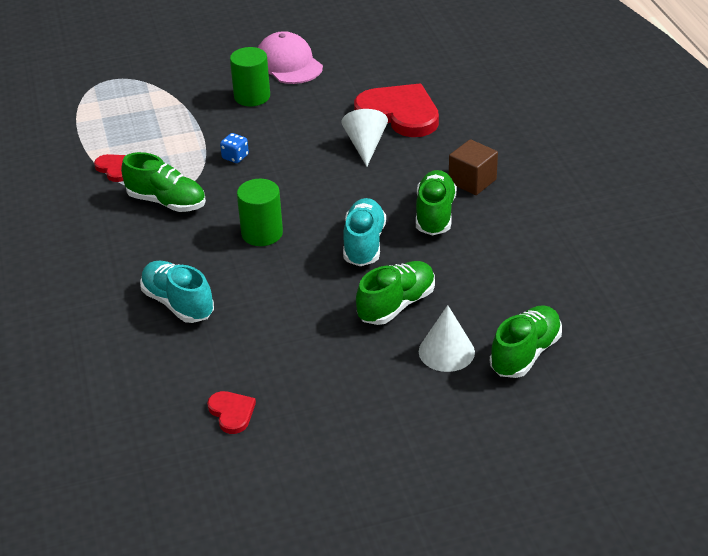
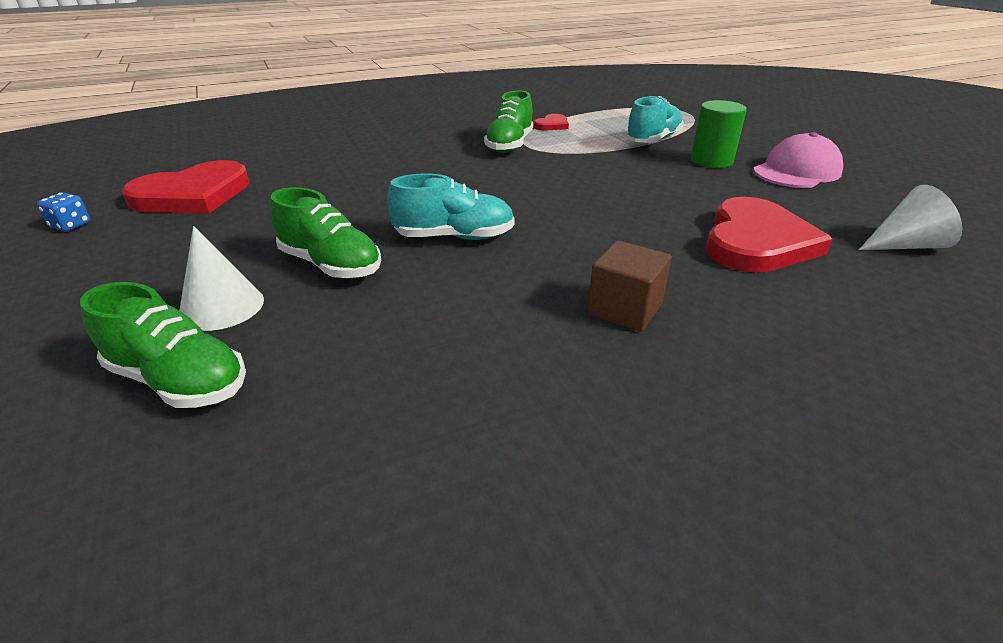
camera: 80 degrees right, 5 degrees down
(178, 303) = (359, 162): turquoise shoe -> turquoise shoe (653, 140)
(232, 413) = (193, 194): red heart -> red heart, size x2.12
(235, 157) = (595, 163): blue dice -> blue dice (71, 225)
(262, 233) = (468, 184): green cylinder -> none
(365, 145) = (663, 224): white cone -> white cone (905, 245)
(435, 214) = (528, 281): green shoe -> none

